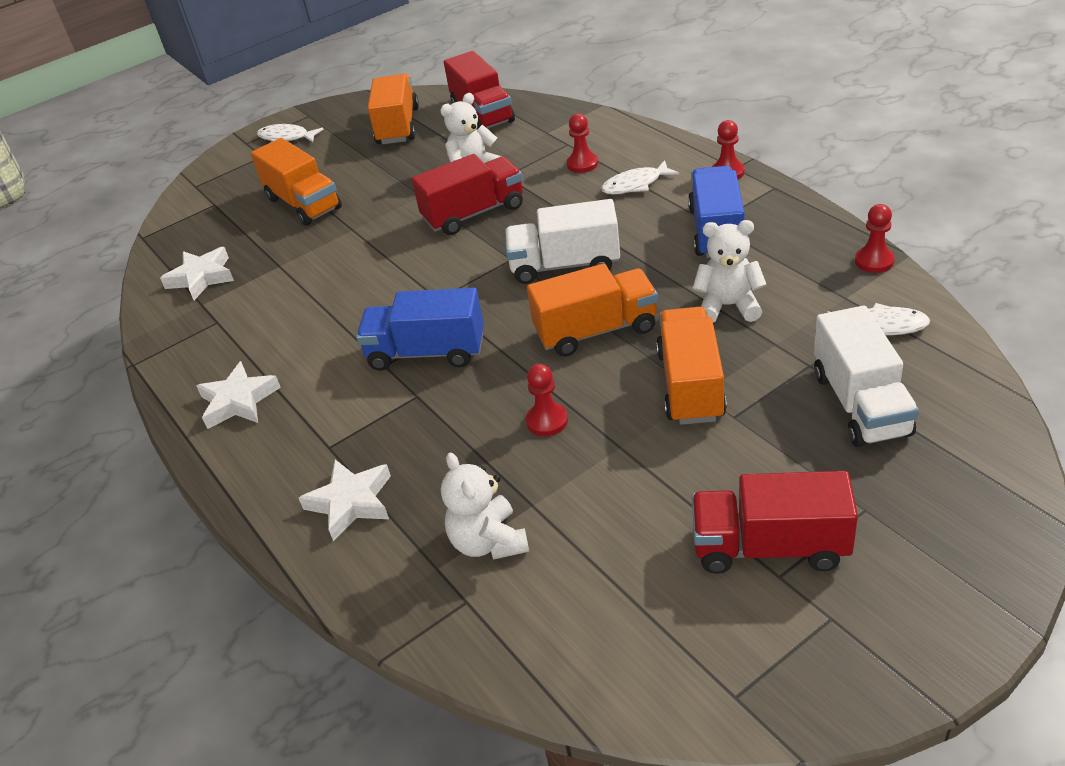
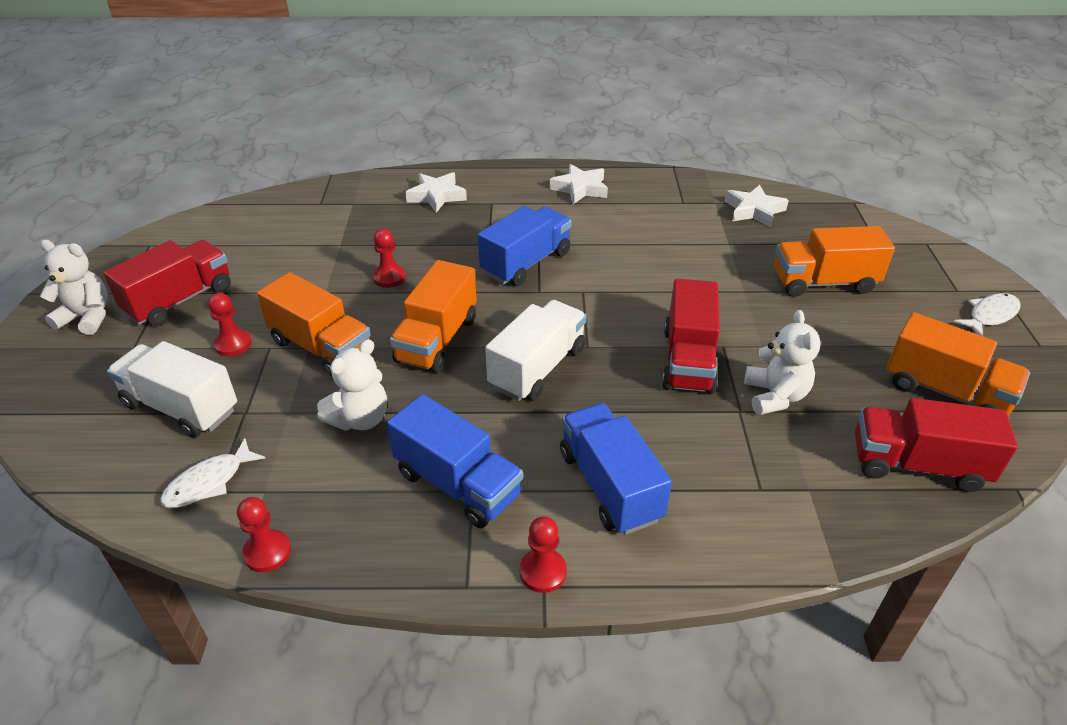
camera: 120 degrees right, 0 degrees up
(488, 542) = (341, 222): white teddy bear -> white teddy bear (87, 317)
(582, 164) = (700, 474): red pawn -> red pawn (233, 344)
(635, 184) = (609, 486): white fish -> blue truck

